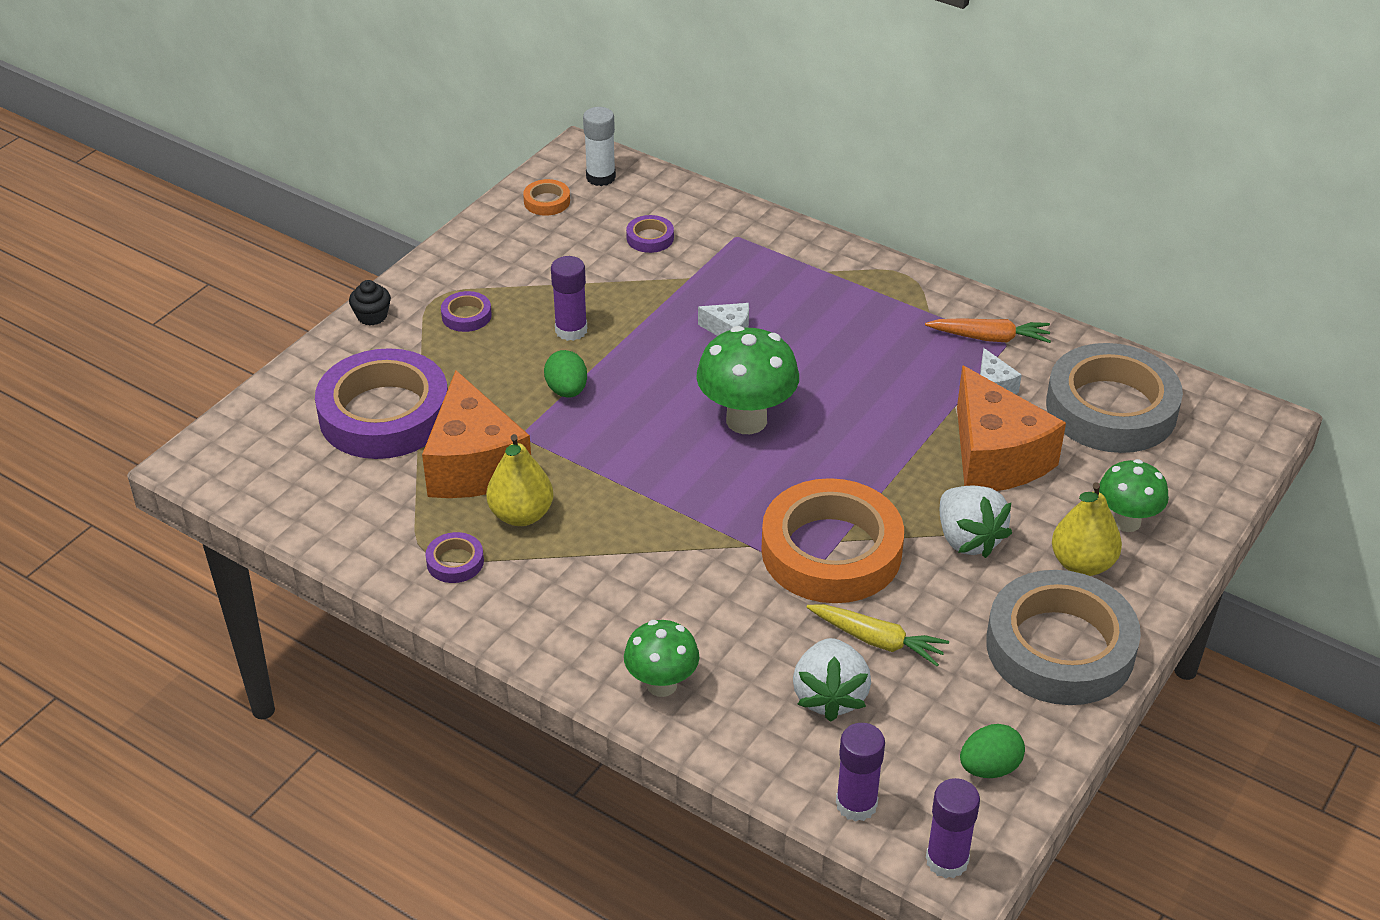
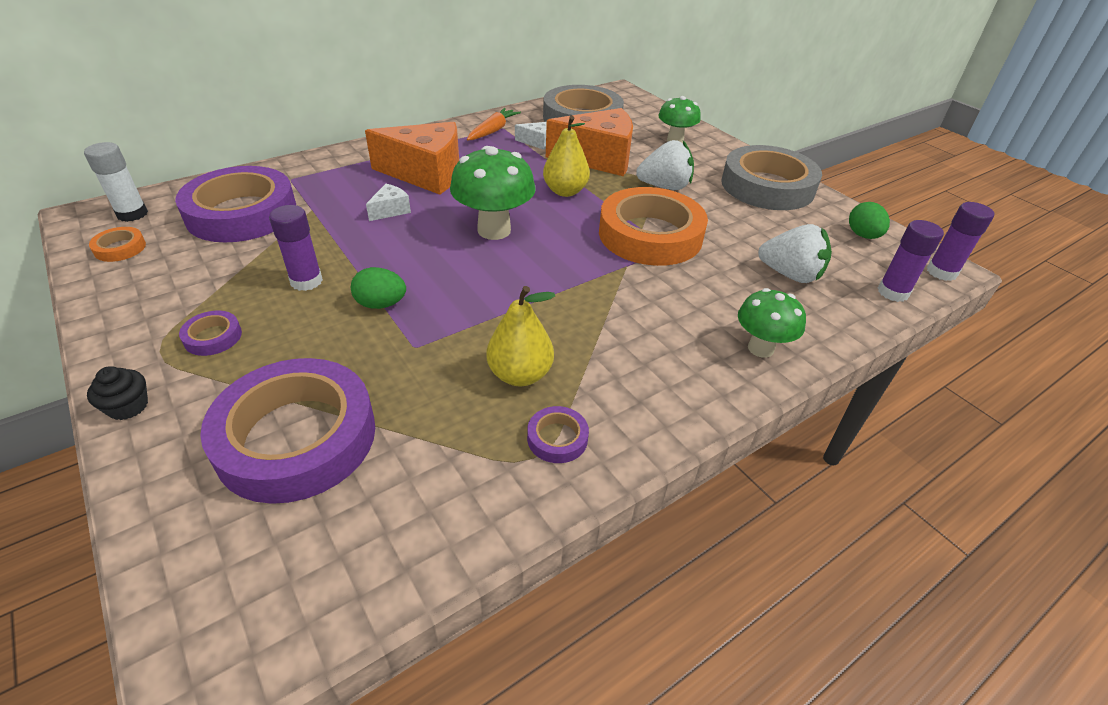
camera: 70 degrees left, 0 degrees up
(474, 464) = (430, 388): orange cheese -> orange cheese (426, 174)
(650, 238) = (242, 213): purple tape -> purple tape, size x2.47
(877, 640) = (742, 242): yellow carrot -> none
(1082, 564) = (702, 161): yellow pear -> yellow pear (565, 191)

